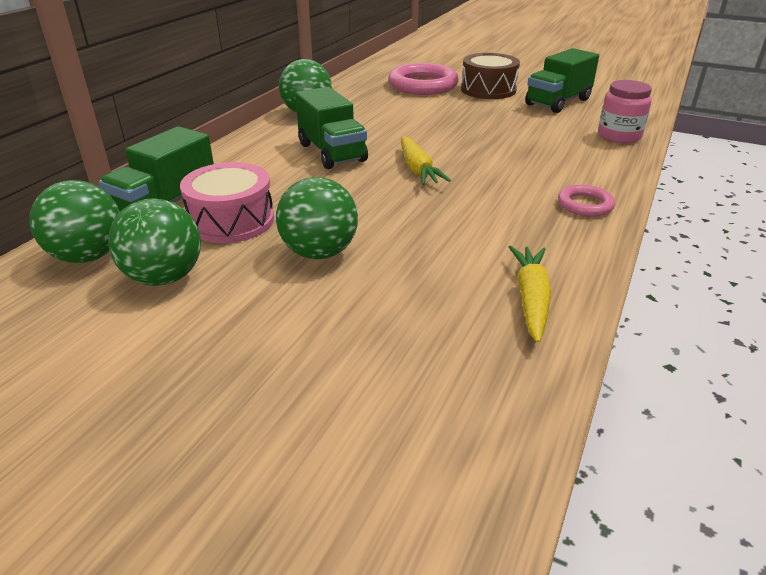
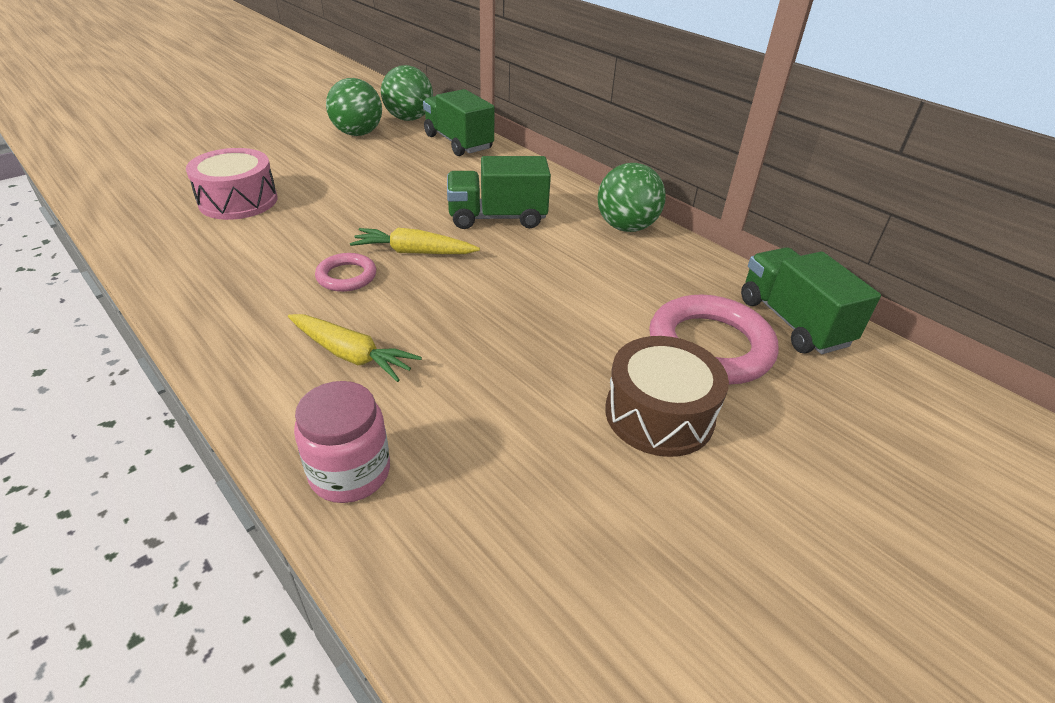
camera: 110 degrees right, 5 degrees up
(231, 221) = (407, 158): pink drum -> pink drum (238, 201)
(319, 252) = (325, 178): green ball -> none
(530, 299) = (163, 234): yellow carrot -> yellow carrot (351, 355)
(558, 102) = (549, 480): green truck -> green truck (792, 322)
(585, 205) = (229, 324): pink ring -> pink ring (346, 276)

